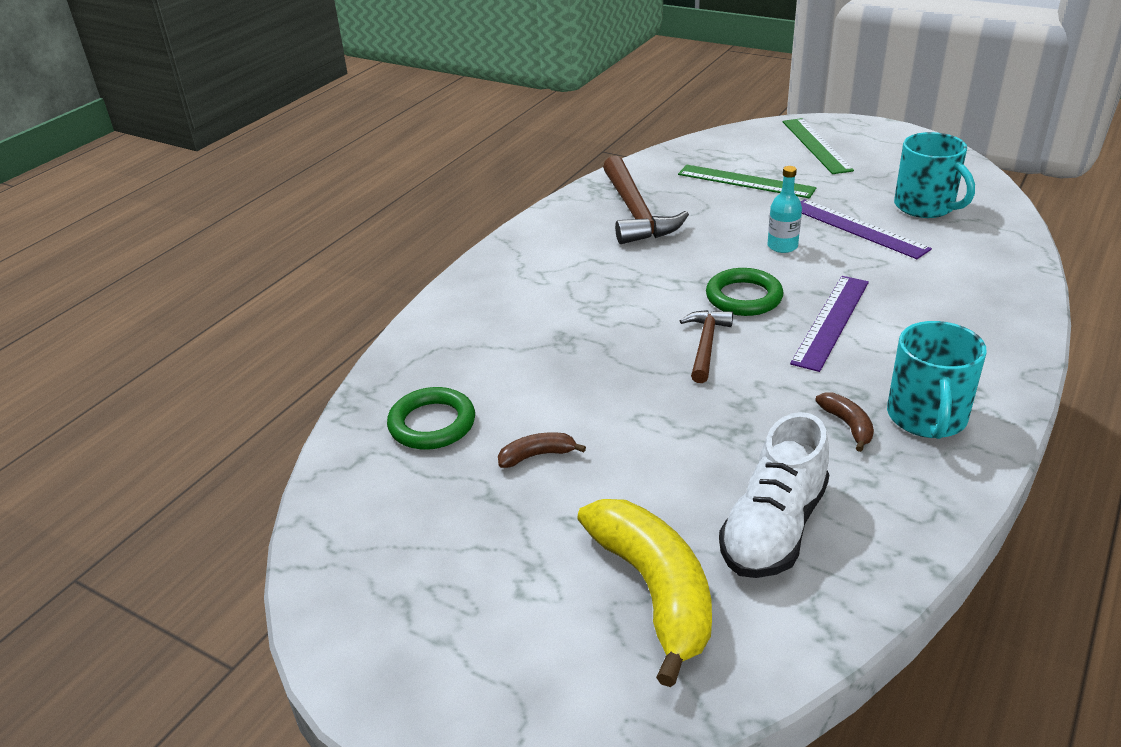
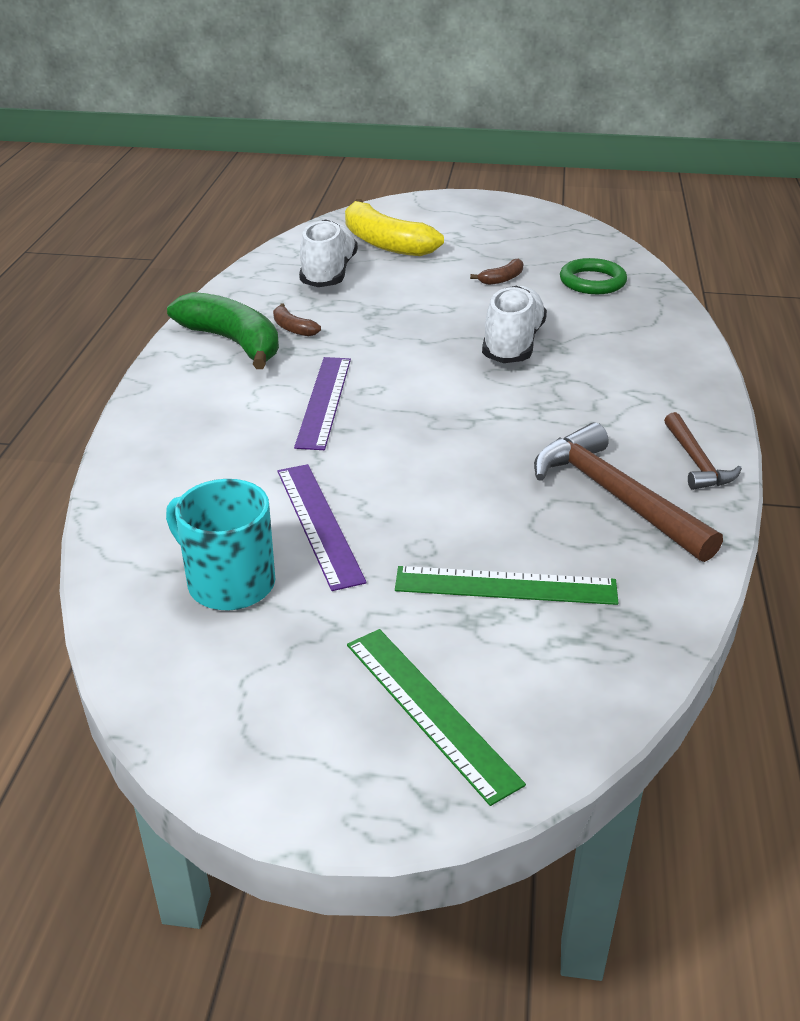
camera: 155 degrees right, 0 degrees up
(605, 350) = (512, 344): none -> white shoe
(705, 345) = (430, 362): brown hammer -> brown hammer (696, 462)
(744, 297) = (418, 410): green ring -> none
(782, 246) = (404, 478): turquoise bottle -> none
(857, 228) = (319, 524): purple ruler -> purple ruler turned 45 degrees clockwise
(926, 418) = (233, 342): turquoise mug -> green banana

